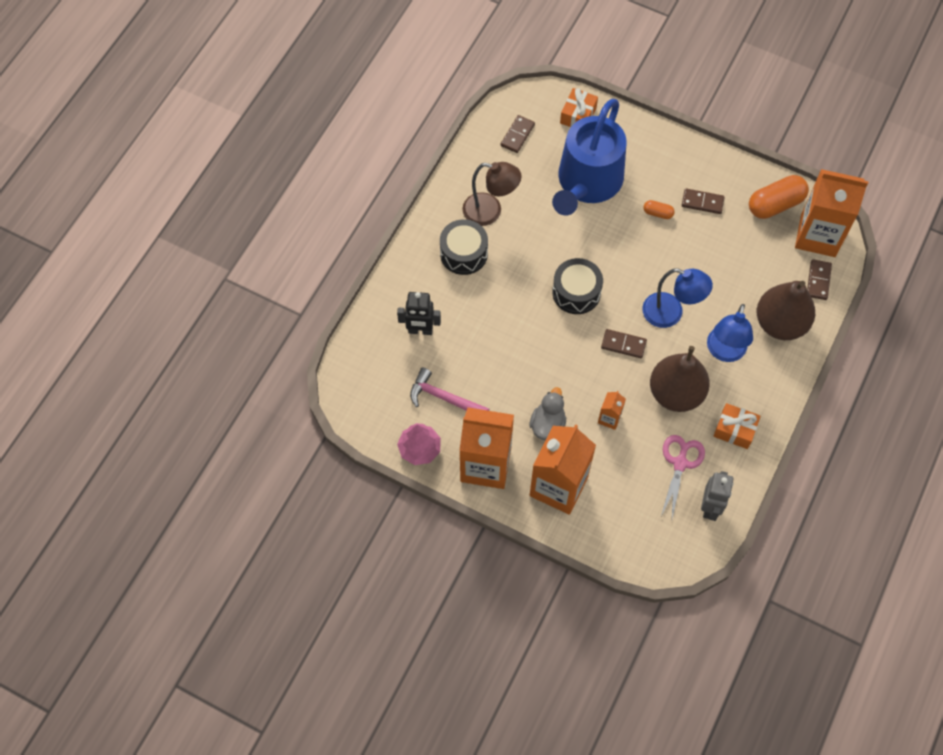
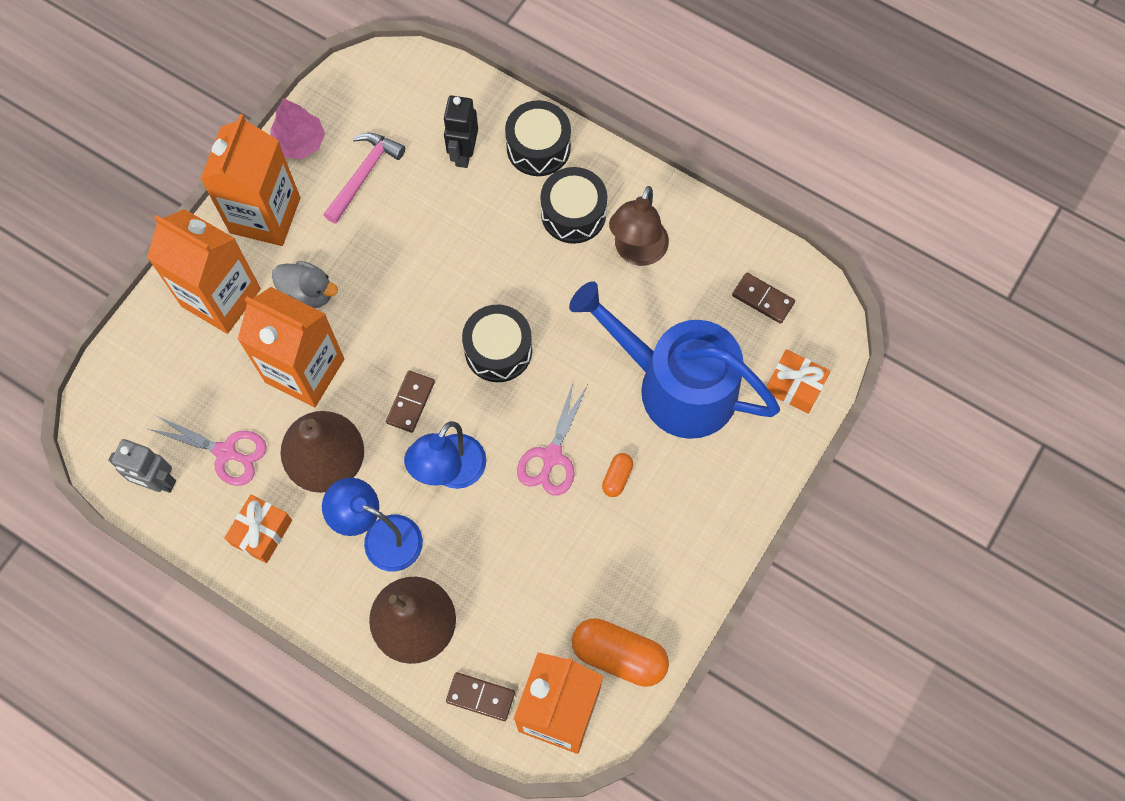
camera: 95 degrees right, 5 degrees up
(411, 280) = (538, 147): none -> black drum
(609, 418) = (305, 370): orange carton -> orange carton, size x2.30
(649, 253) = (551, 456): none -> pink scissors
(702, 202) = (630, 545): brown domino -> none
(775, 204) = (619, 655): orange capsule -> orange capsule turned 45 degrees counterclockwise

